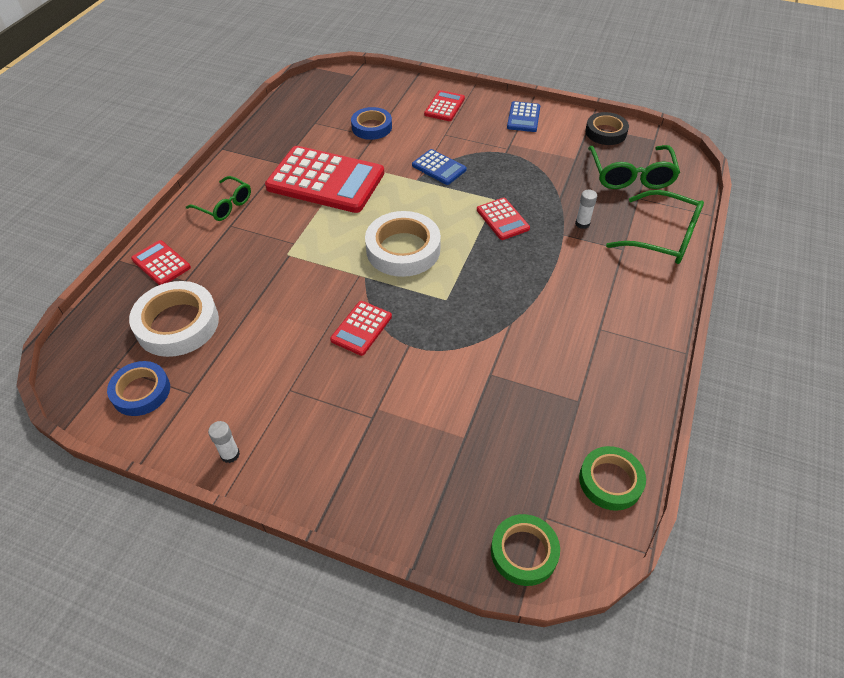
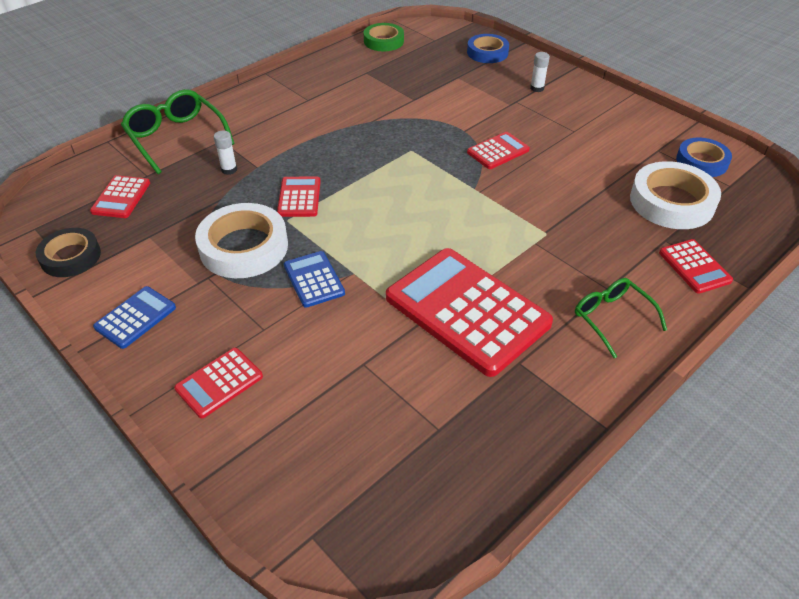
camera: 155 degrees left, 5 degrees down
(230, 454) = (627, 110): white glue stick -> white glue stick (537, 88)
(371, 127) = (355, 382): blue tape -> blue tape (487, 53)
(403, 249) = (422, 201): white tape -> white tape (244, 247)
(524, 552) = (457, 33): green tape -> none
(631, 176) = (121, 197): green glasses -> red calculator

